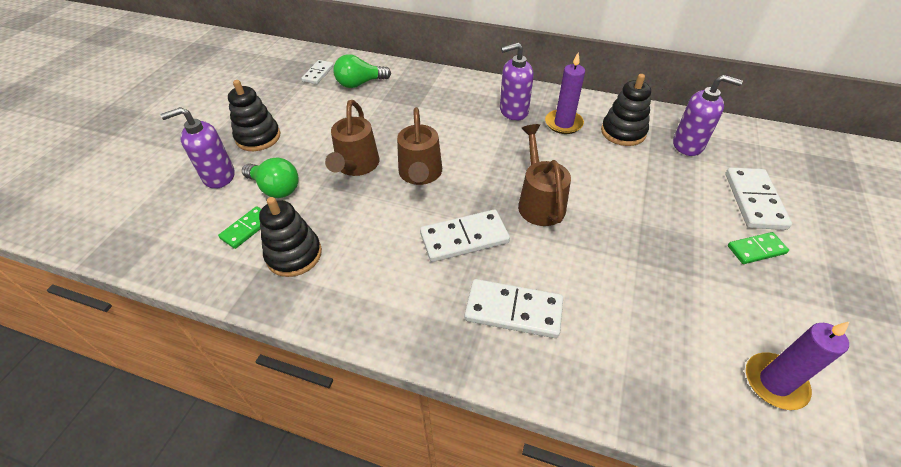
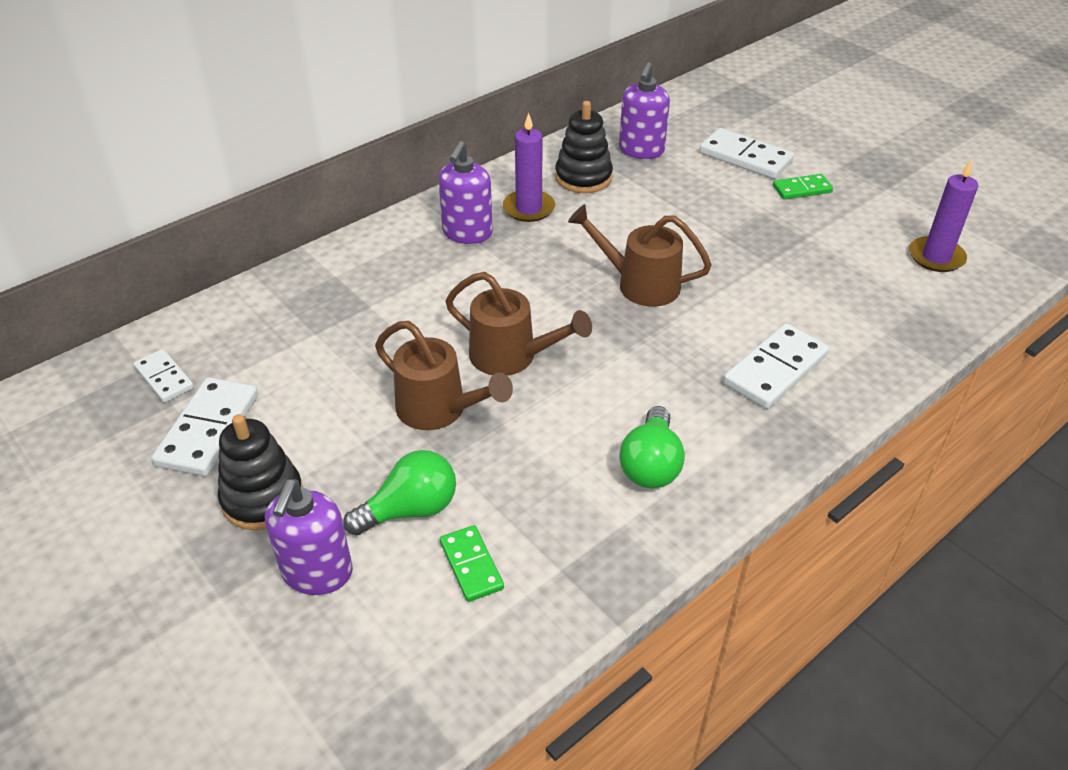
camera: 60 degrees left, 5 degrees down
(294, 255) = (563, 526): black stacking toy -> none
(360, 84) = (248, 342): green light bulb -> green light bulb (651, 465)
(464, 238) = (650, 363): white domino -> white domino (208, 430)
(688, 145) = (641, 150): purple soap dispenser -> purple soap dispenser turned 150 degrees clockwise
(756, 250) = (802, 189): green domino -> green domino turned 60 degrees clockwise

